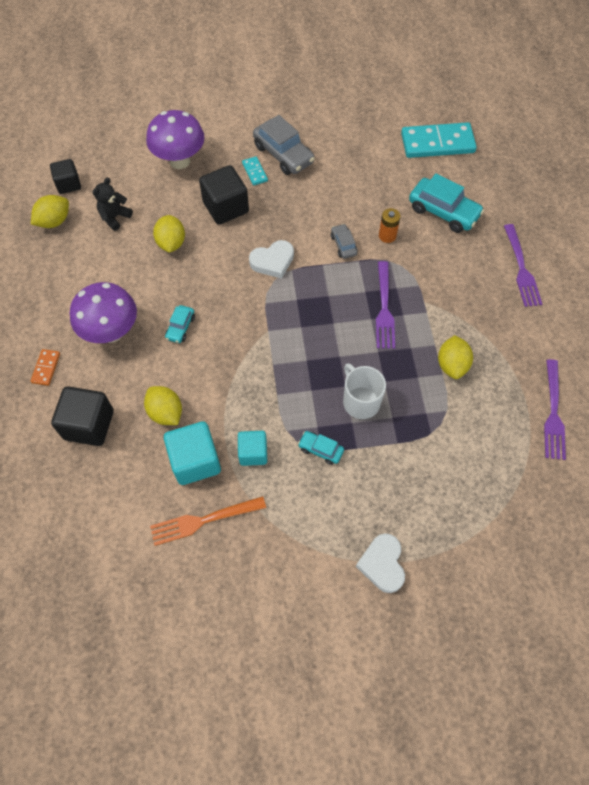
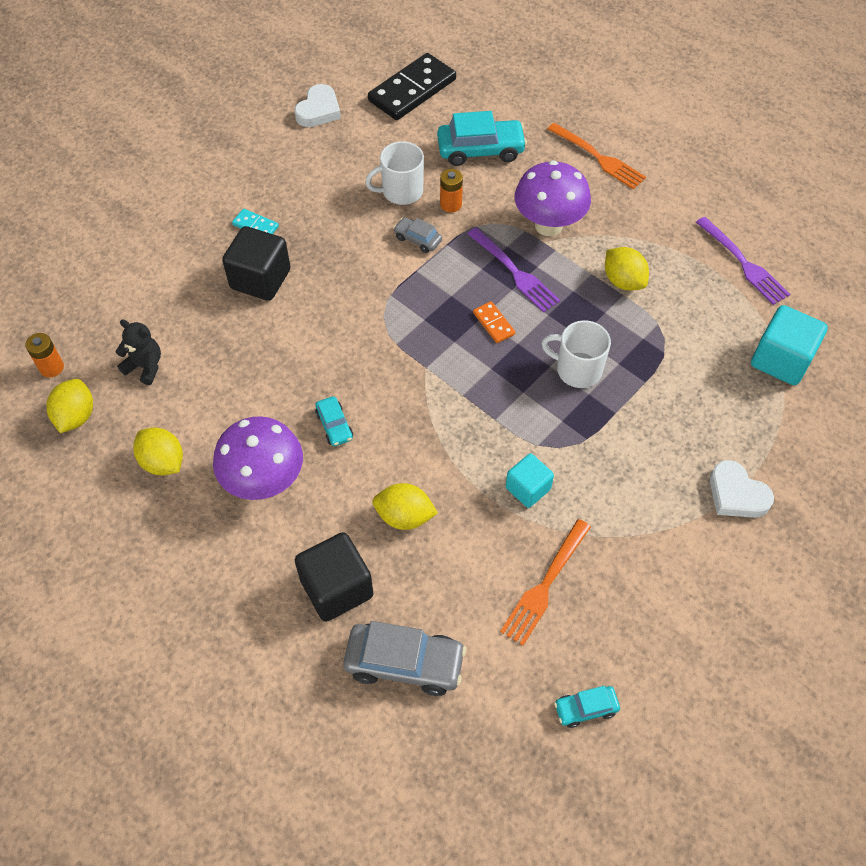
camera: 40 degrees left, 5 degrees down
(46, 368) = (228, 569): orange domino -> orange domino (493, 323)
(68, 184) = (52, 367): black cube -> orange battery
(115, 217) = (145, 366): black teddy bear -> black teddy bear turned 120 degrees clockwise
(171, 243) = (237, 351): yellow lemon -> yellow lemon (163, 462)
(179, 161) = (160, 264): purple mushroom -> purple mushroom (548, 225)
(195, 461) = (481, 538): turquoise cube -> turquoise cube (781, 360)
(273, 261) = (364, 299): white heart -> white heart (318, 110)
(283, 154) = (268, 190): grey car -> grey car (404, 663)
(320, 449) = (585, 438): turquoise car -> turquoise car (585, 708)
(364, 207) = (401, 191): none -> white mug
(437, 143) = (412, 90): turquoise domino -> black domino
(521, 268) = (598, 157): purple fork -> orange fork

